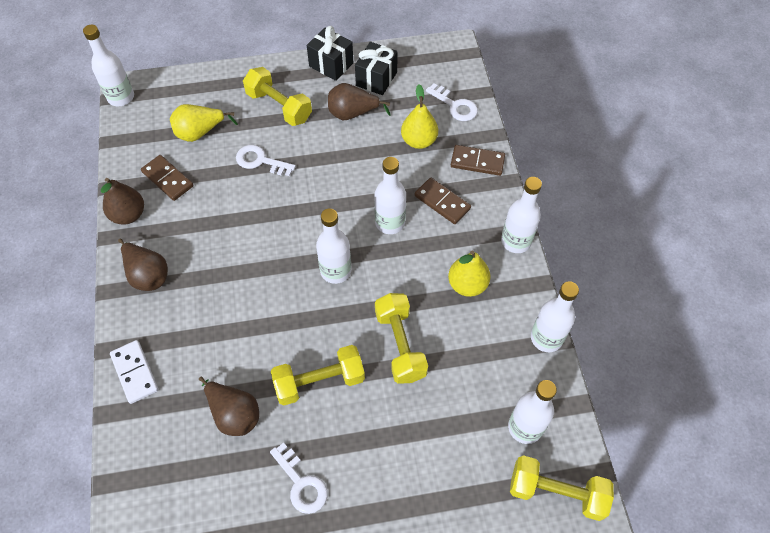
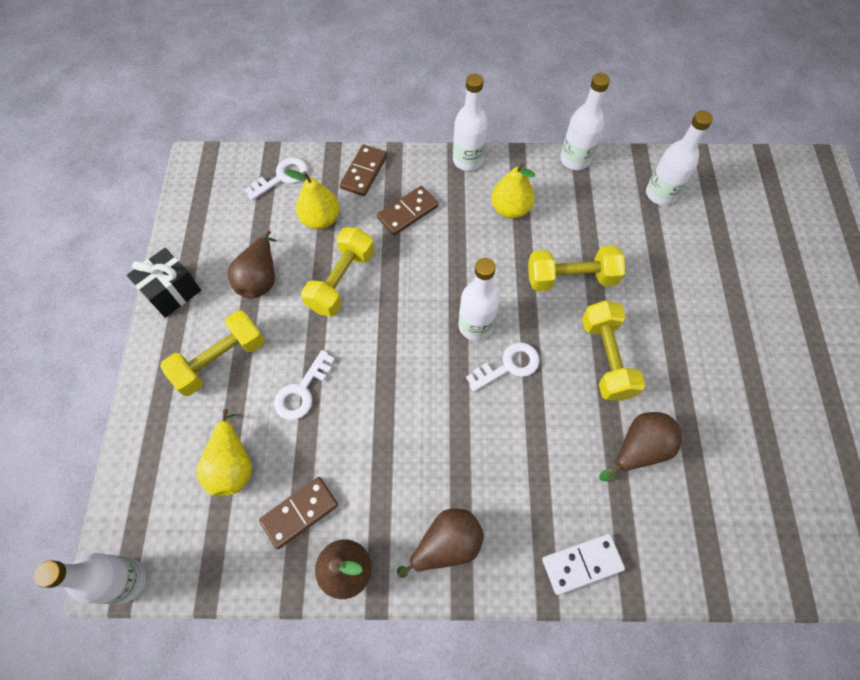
camera: 80 degrees left, 5 degrees up
(301, 483) = (715, 388): white key -> white key (509, 366)
(376, 79) = (214, 246): black gift -> none
(390, 223) = (423, 264): white bottle -> none
(556, 492) = (718, 184): yellow dumbbell -> yellow dumbbell (341, 281)

